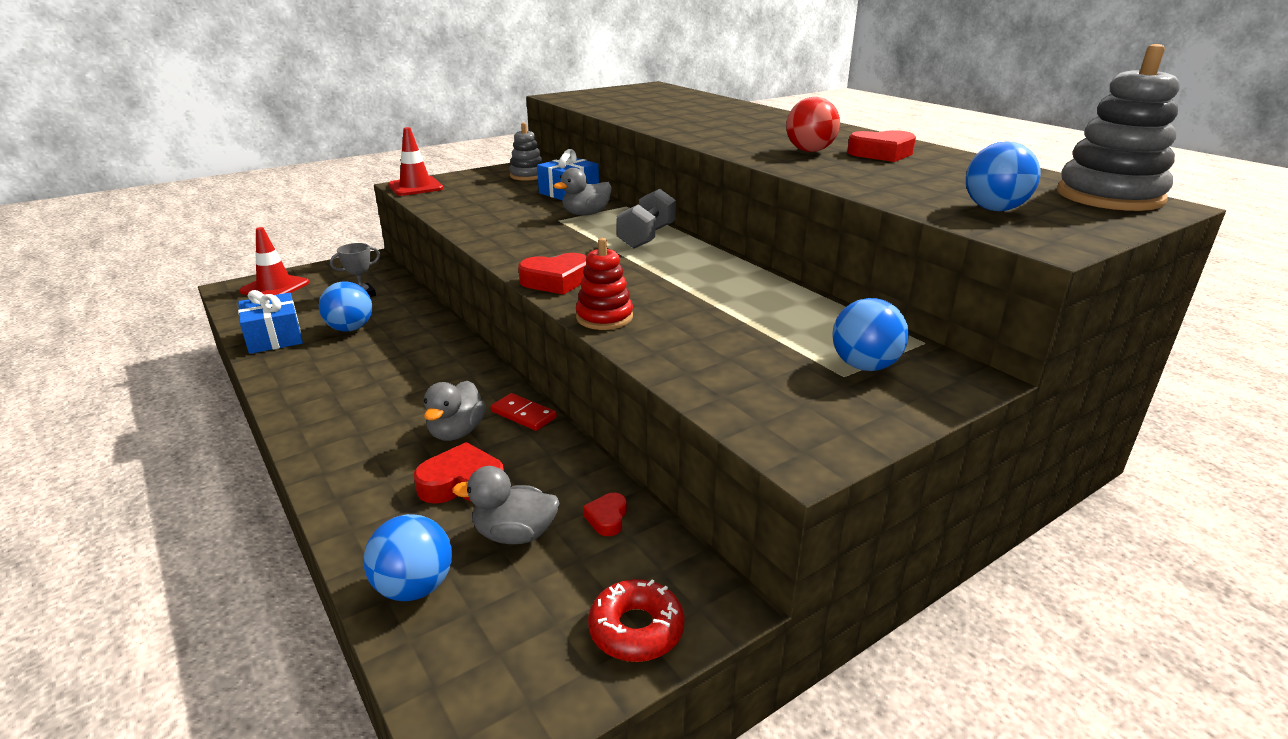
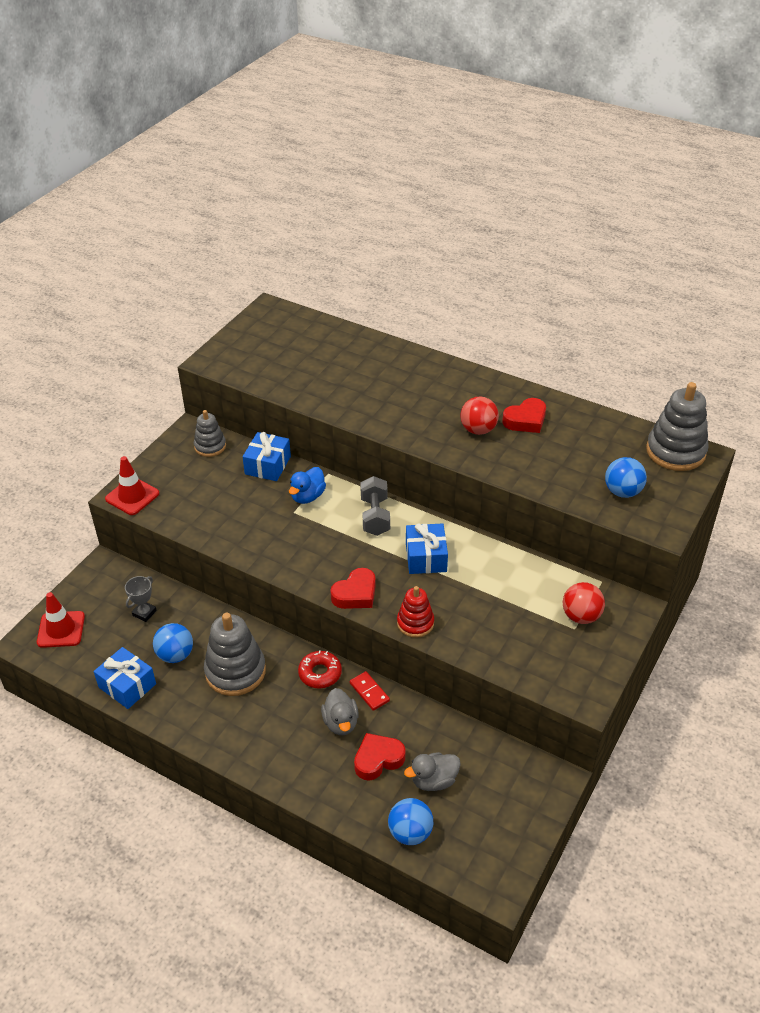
camera: 25 degrees left, 15 degrees up
(393, 356) = (235, 671): none -> grey stacking toy
(523, 414) = (369, 692): red domino -> red domino turned 45 degrees clockwise
(586, 214) = (307, 496): grey duck -> blue duck
(607, 518) = (473, 750): red heart -> none
(636, 629) = (530, 808): red donut -> red donut (320, 673)
(677, 273) = (426, 557): none -> blue gift
(864, 366) = (581, 616): blue ball -> red ball

